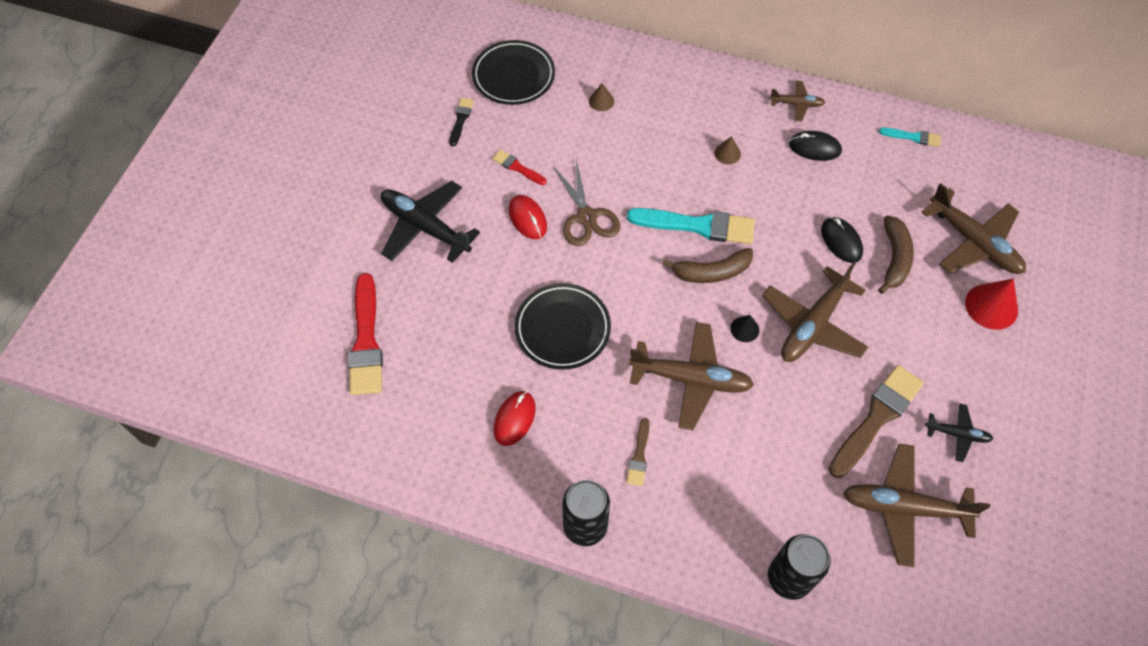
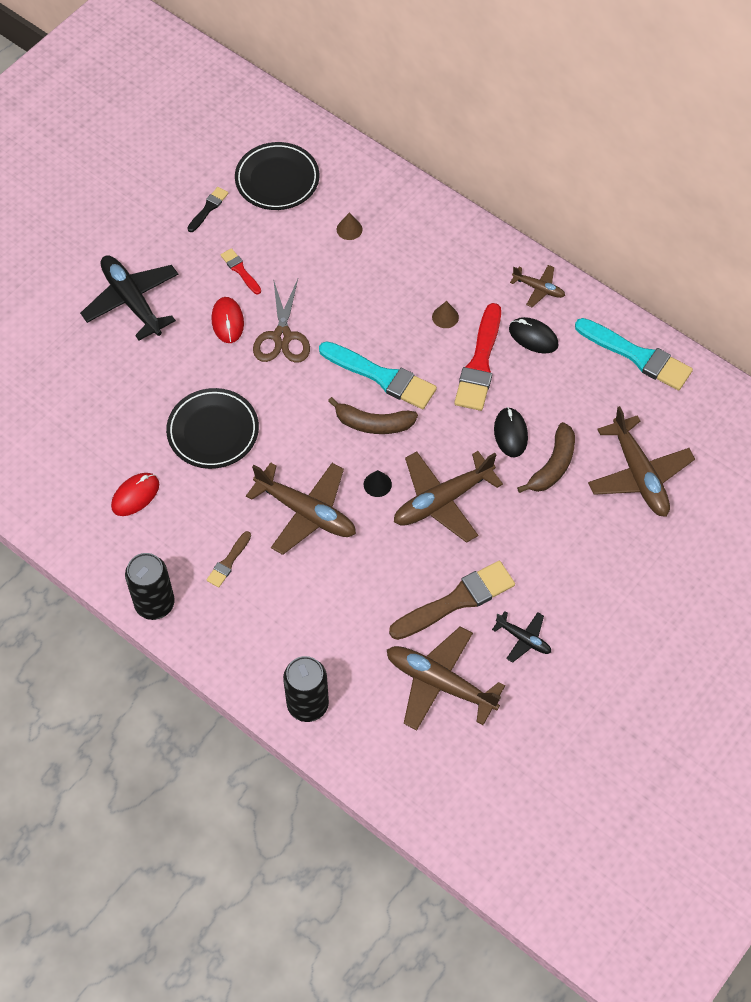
camera: 20 degrees right, 0 degrees up
(366, 340) = (37, 387): red brush -> red brush (480, 363)
(913, 137) = (637, 356): turquoise brush -> turquoise brush, size x2.00
(991, 306) = (621, 538): red cone -> none

